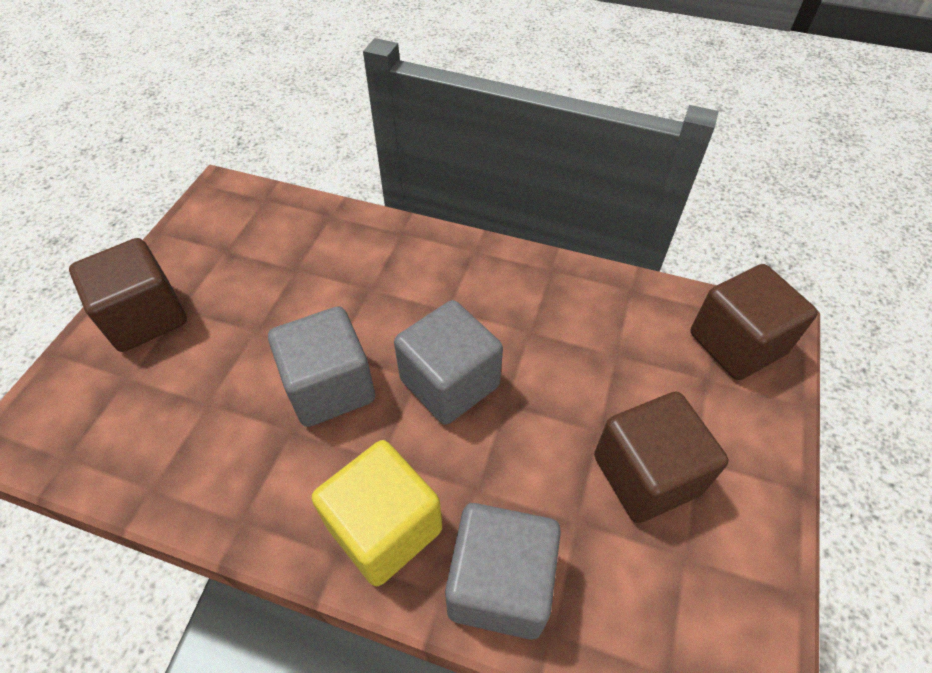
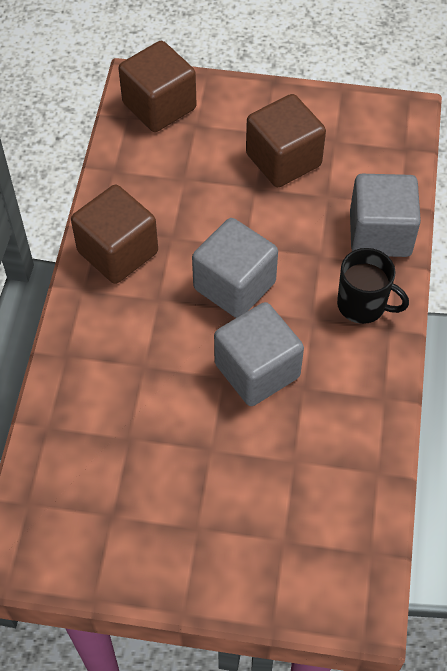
camera: 100 degrees left, 5 degrees up
(145, 317) = (213, 557): brown cube -> brown cube (118, 252)
(384, 528) = (363, 305): yellow cube -> black mug

